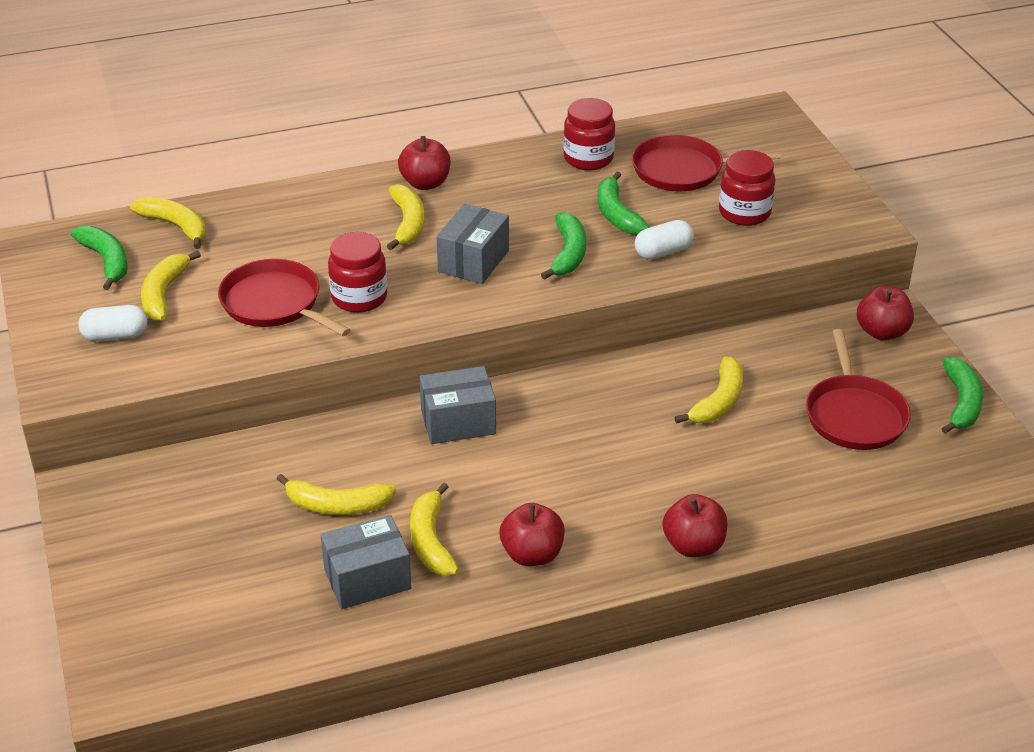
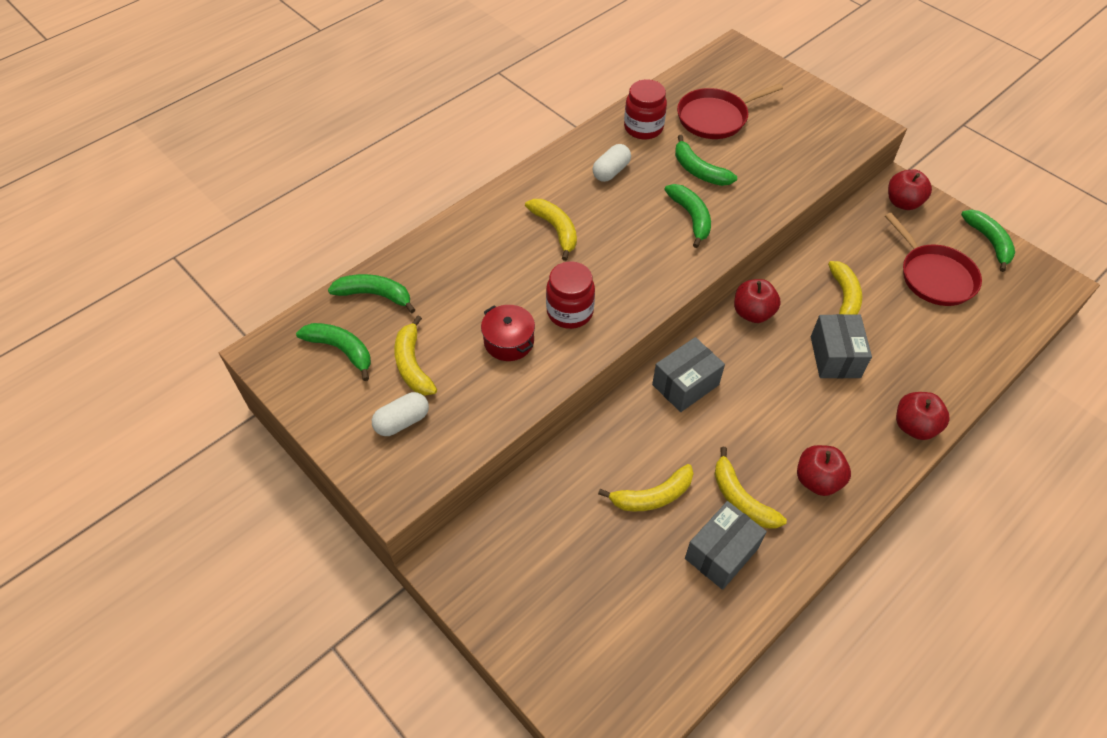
camera: 25 degrees left, 15 degrees up
(176, 226) = (375, 295): yellow banana -> green banana
(275, 303) = (509, 341): red pan -> red pot
(425, 183) = (542, 188): red apple -> red apple (752, 313)
(473, 261) = (629, 247): grey box -> grey box (835, 357)
(663, 252) = (754, 193): white capsule -> white capsule (611, 171)
(744, 213) = (782, 141): red jar -> none

